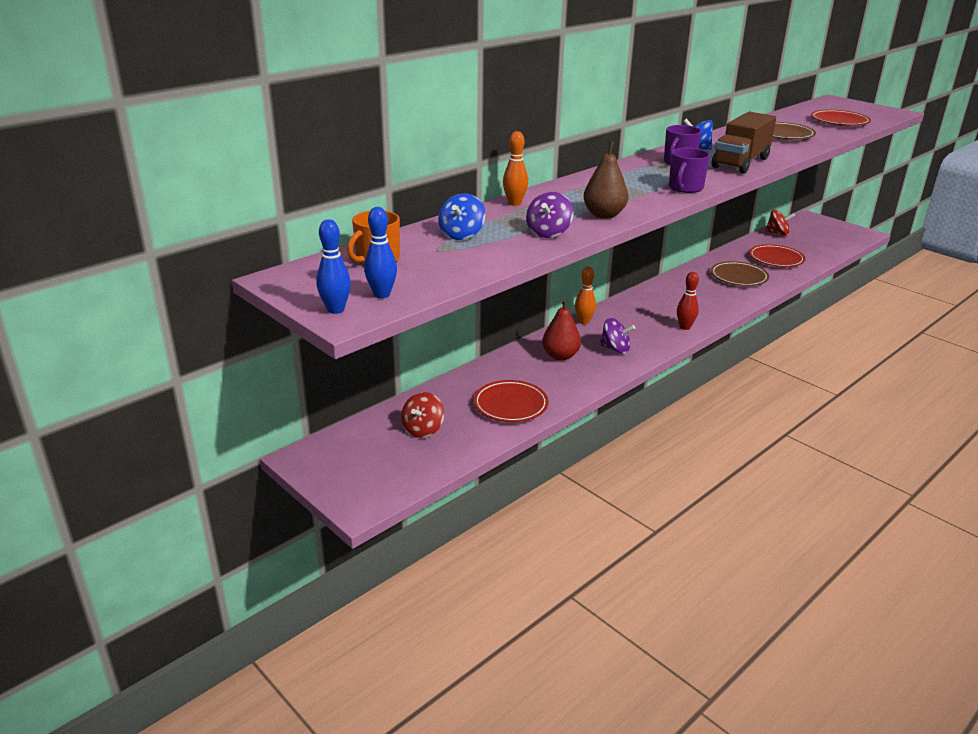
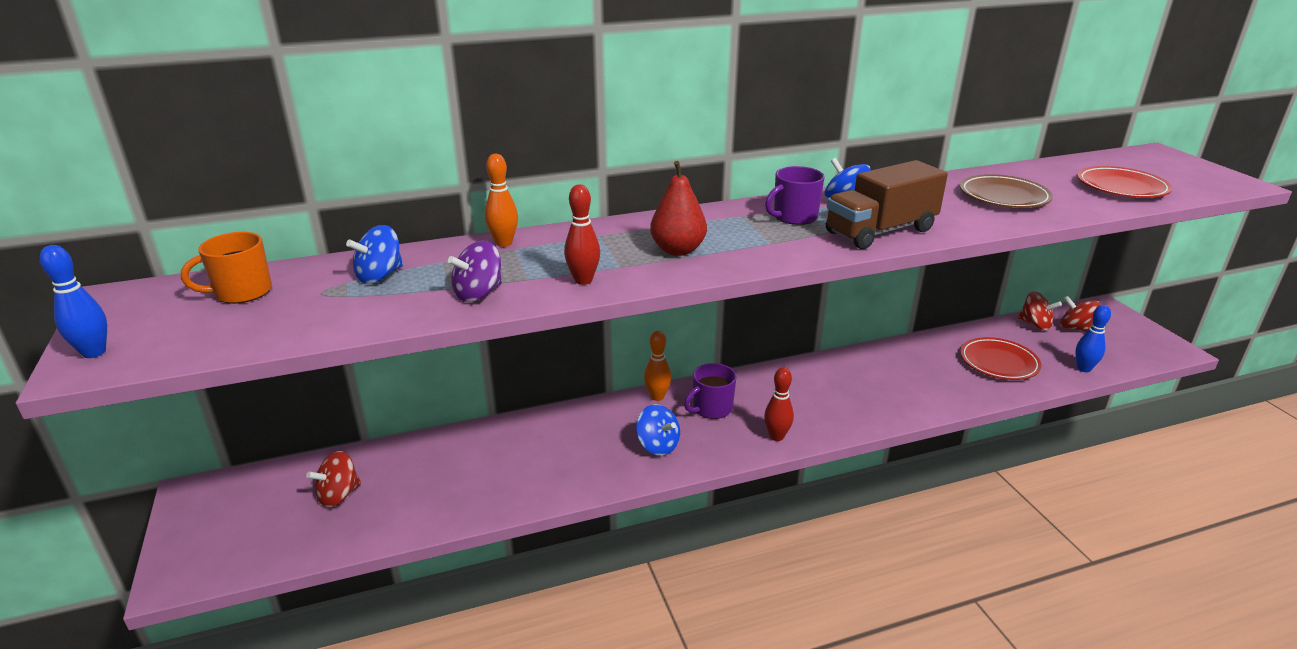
camera: 25 degrees right, 0 degrees up
(382, 294) = (169, 342): blue bowling pin -> blue bowling pin (1083, 369)
(510, 405) = (460, 491): red plate -> none
(560, 356) = (583, 438): red pear -> red pear (678, 250)
(604, 215) = (583, 280): brown pear -> red bowling pin
(615, 349) = (658, 445): purple spinning top -> blue spinning top
(685, 188) = (748, 258): purple mug -> purple mug (711, 408)
(738, 277) = (919, 378): brown plate -> none
(801, 231) = (1075, 328): none -> red spinning top

